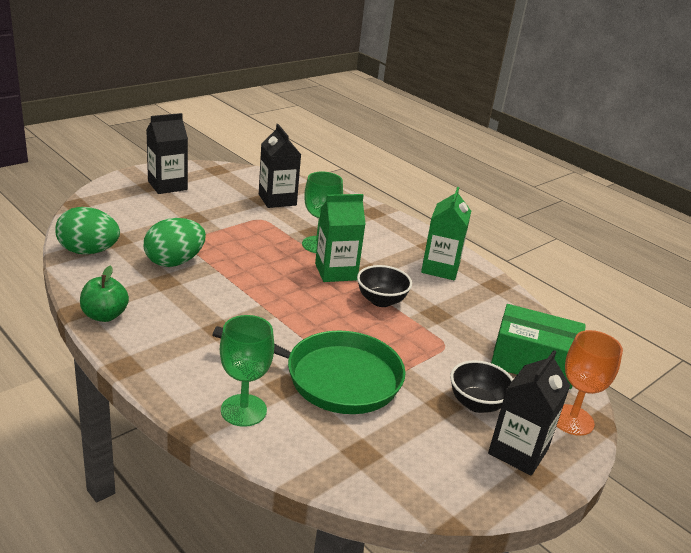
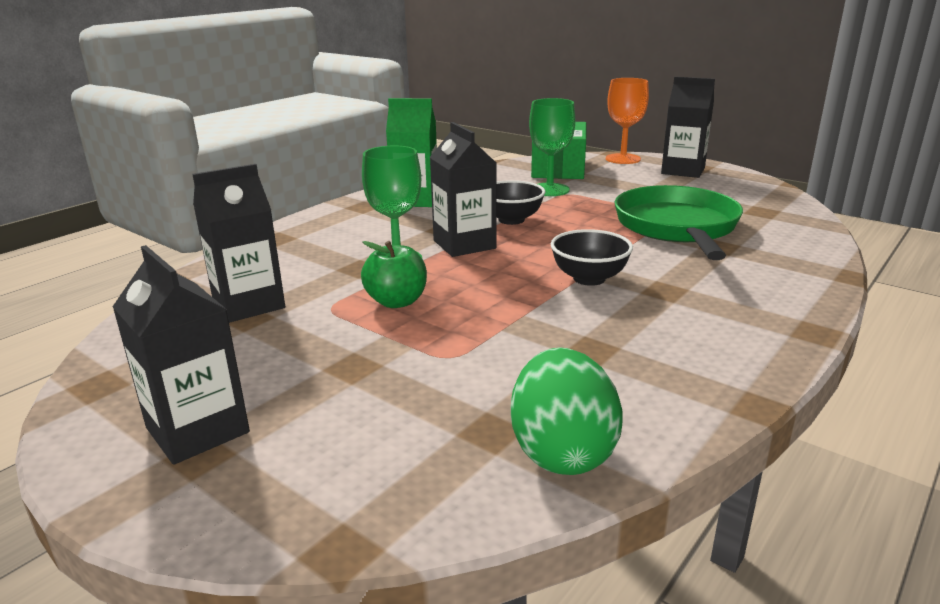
camera: 95 degrees left, 5 degrees down
(104, 315) = (735, 375): green apple -> green apple (396, 302)
(174, 262) = (527, 352): green egg -> none
(243, 410) = (784, 258): green goblet -> green goblet (549, 190)
(336, 272) = (464, 244): green carton -> black carton
(477, 404) = (641, 182): black bowl -> black bowl (589, 278)

